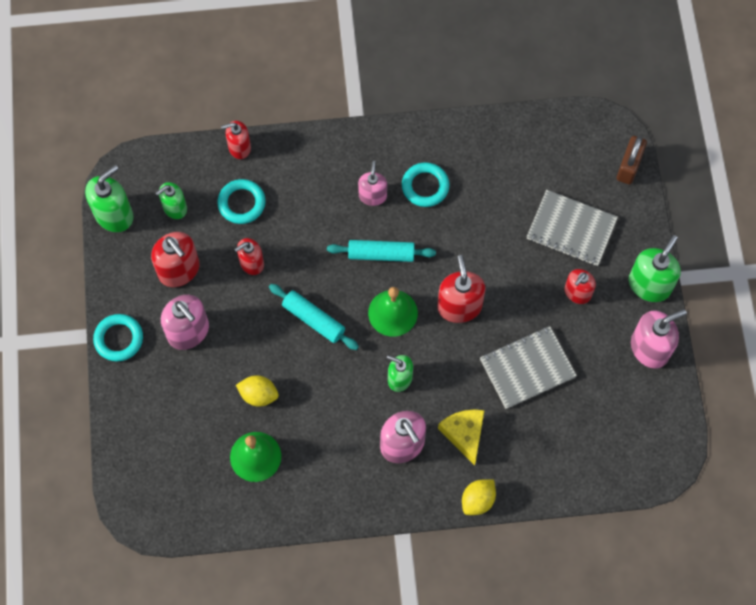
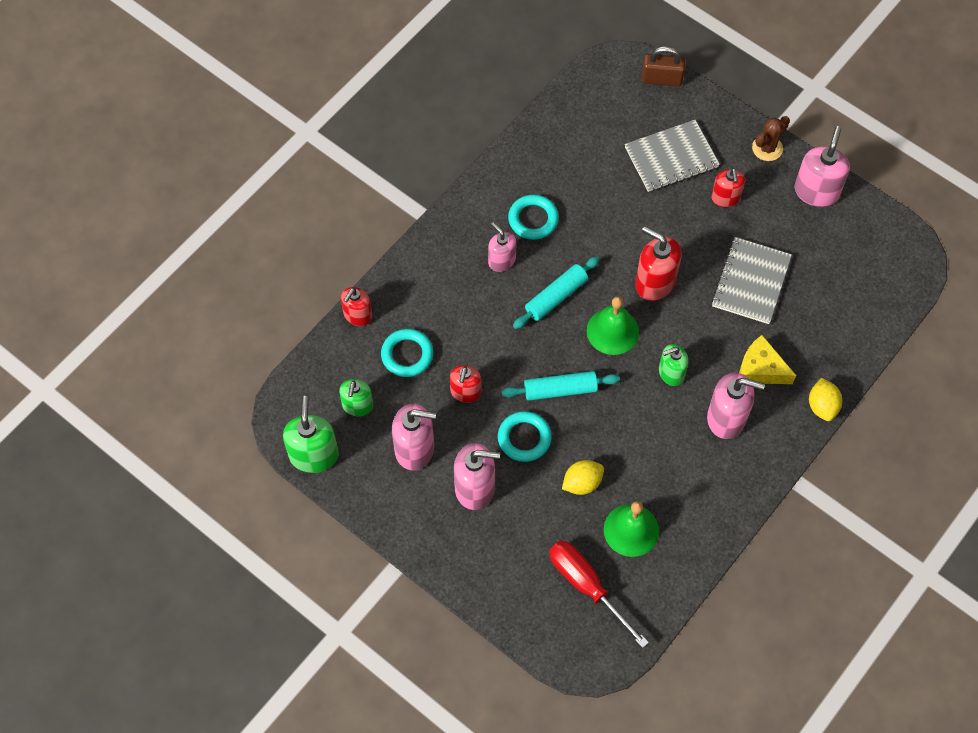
camera: 45 degrees left, 5 degrees down
(119, 339) = (426, 545): turquoise ring -> turquoise ring (524, 438)
(179, 270) = (415, 449): red soap dispenser -> pink soap dispenser
(187, 464) = (586, 586): none -> red screwdriver
(629, 166) = (661, 79): brown padlock -> brown padlock turned 60 degrees counterclockwise
(649, 285) = (767, 148): green soap dispenser -> brown cactus

